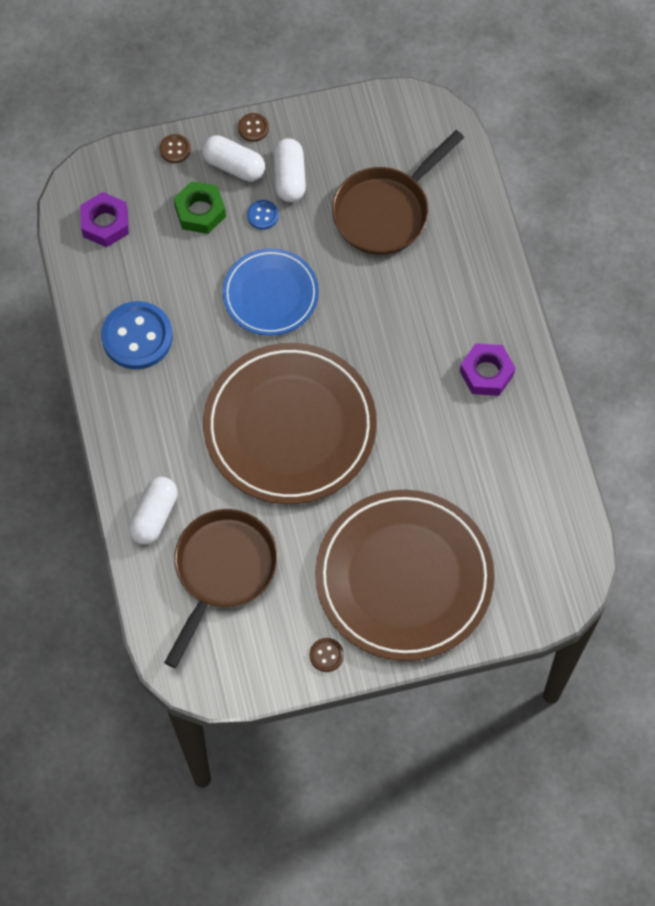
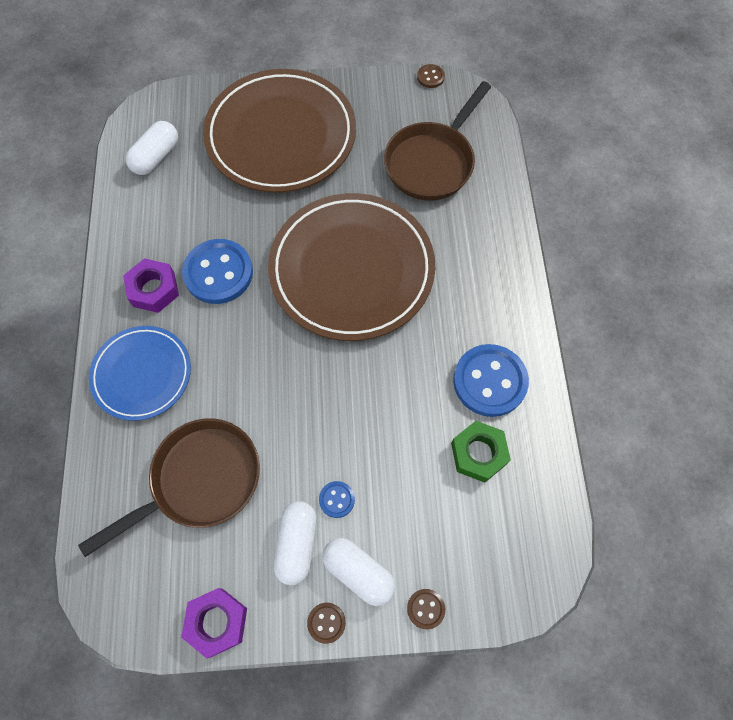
camera: 170 degrees left, 0 degrees up
(105, 223) = (516, 521): purple nut -> purple nut (217, 622)
(154, 516) = (487, 213): white capsule -> white capsule (156, 157)
(200, 211) = (406, 517): green nut -> green nut (478, 453)
(270, 294) = (345, 404): blue plate -> blue plate (142, 374)
(326, 655) = (357, 92): brown button -> brown button (430, 77)
(426, 401) = (218, 273): none -> blue button

